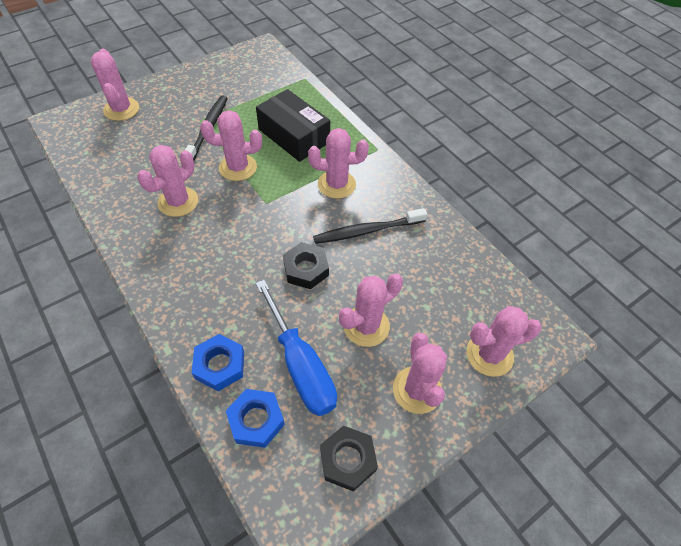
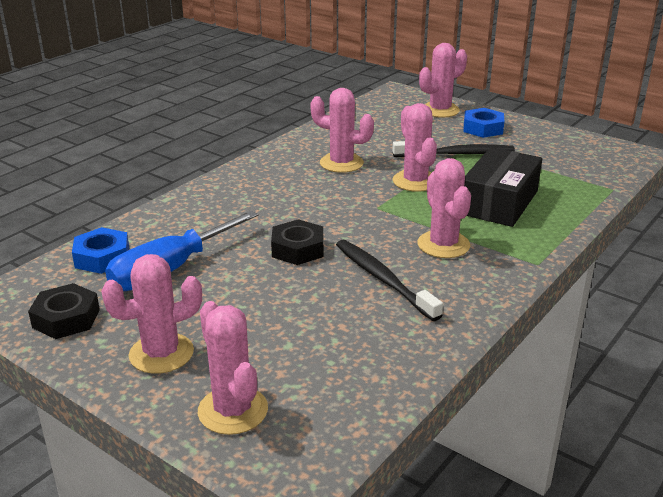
camera: 75 degrees right, 25 degrees down
(220, 365) = (157, 226): blue nut -> blue nut (483, 128)
(366, 326) = (237, 302): pink cactus -> none

